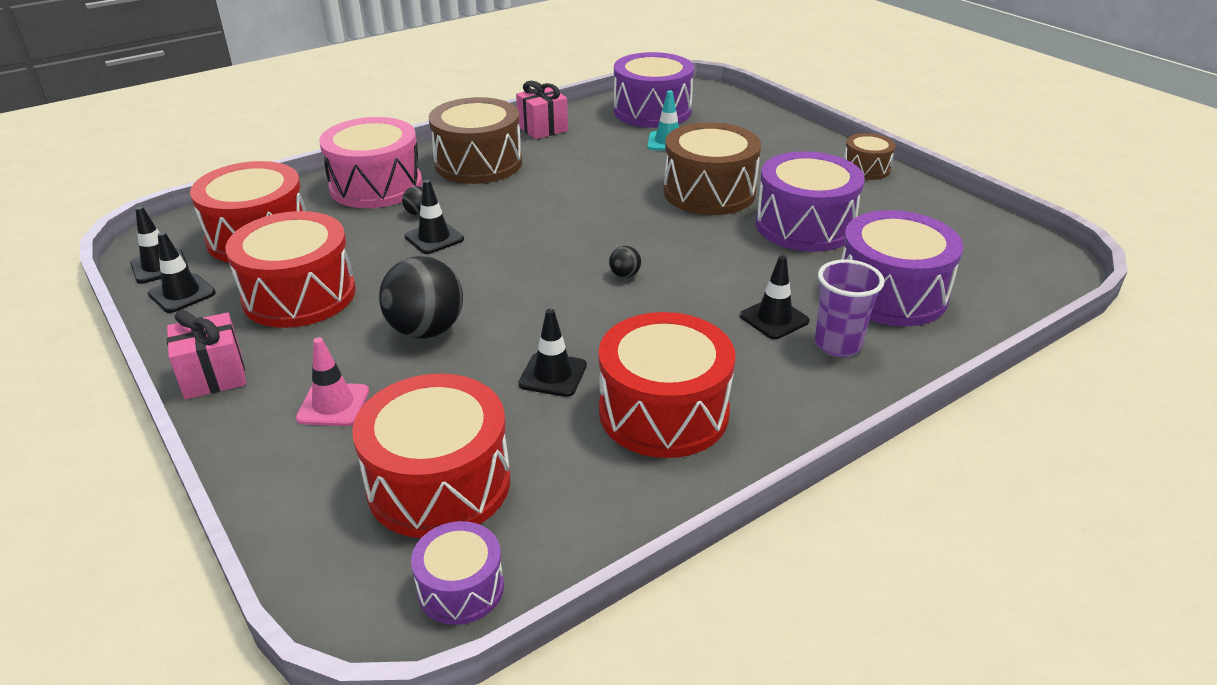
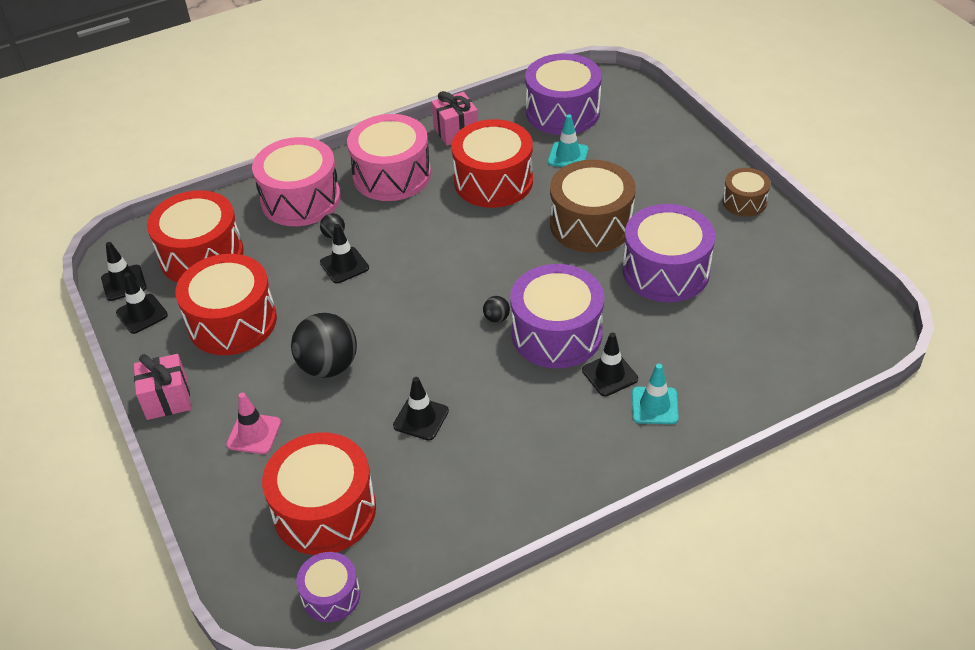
camera: 10 degrees right, 10 degrees up
(478, 163) = (392, 175): brown drum -> pink drum
(663, 412) = (499, 461): red drum -> red drum (493, 181)
(838, 344) = (654, 406): purple cup -> turquoise traffic cone
(890, 294) = (716, 355): purple drum -> purple drum (556, 334)

